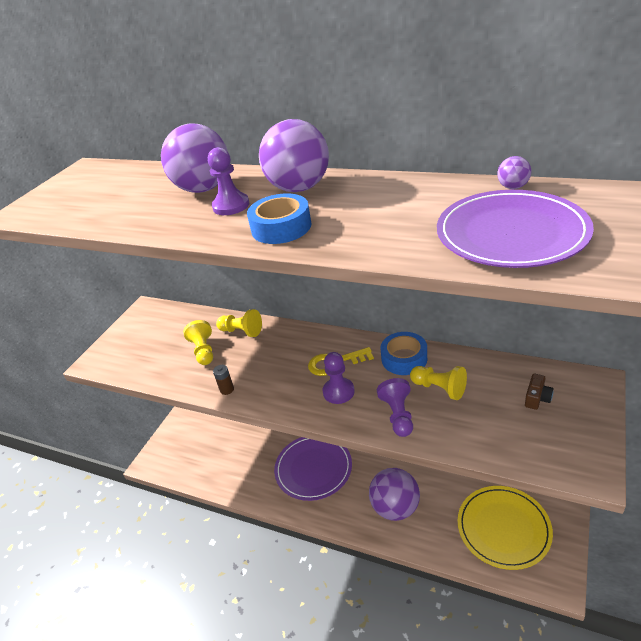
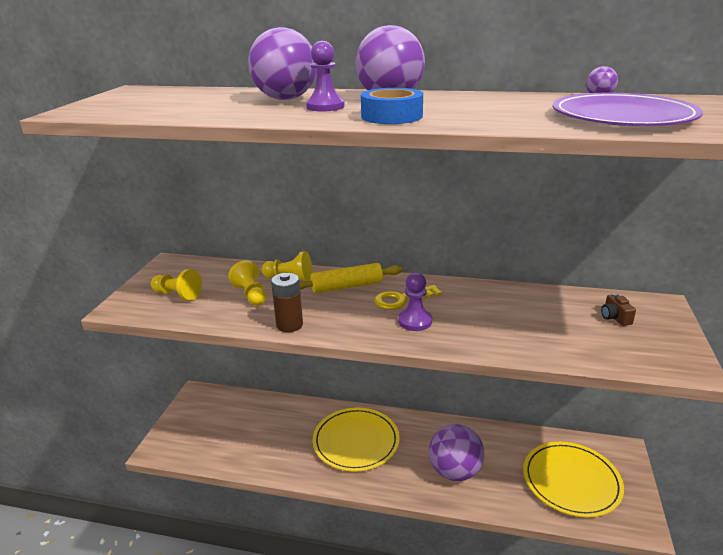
camera: 15 degrees left, 10 degrees down
(227, 389) = (289, 325): brown battery -> brown battery, size x1.68
(289, 344) = (347, 286): none -> yellow rolling pin
(313, 468) = (356, 441): purple plate -> yellow plate
(398, 415) = (485, 337): purple pawn -> none
(404, 359) = (472, 293): blue tape -> none
(439, 388) = (517, 314): yellow pawn -> yellow pawn (178, 295)
(537, 398) = (615, 317): brown camera -> brown camera turned 150 degrees clockwise

